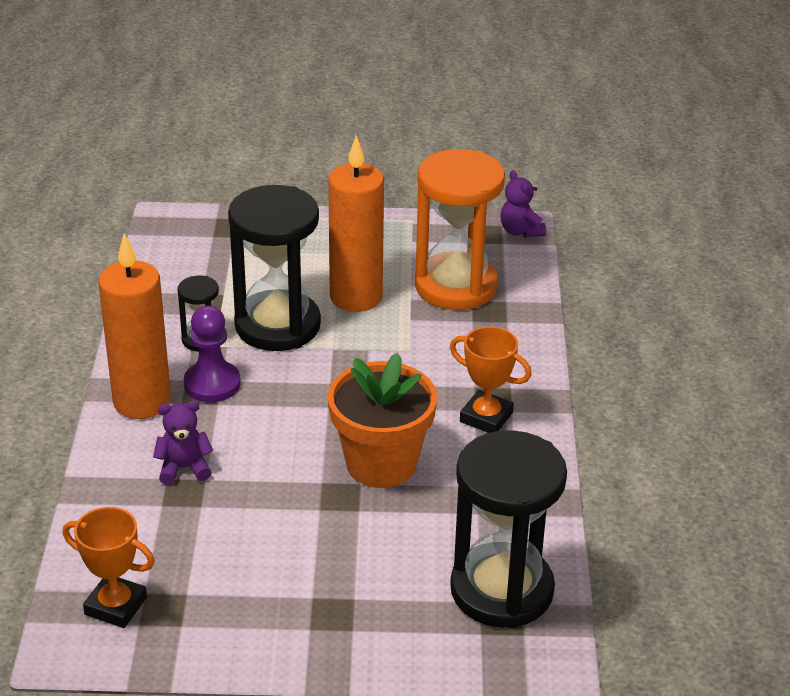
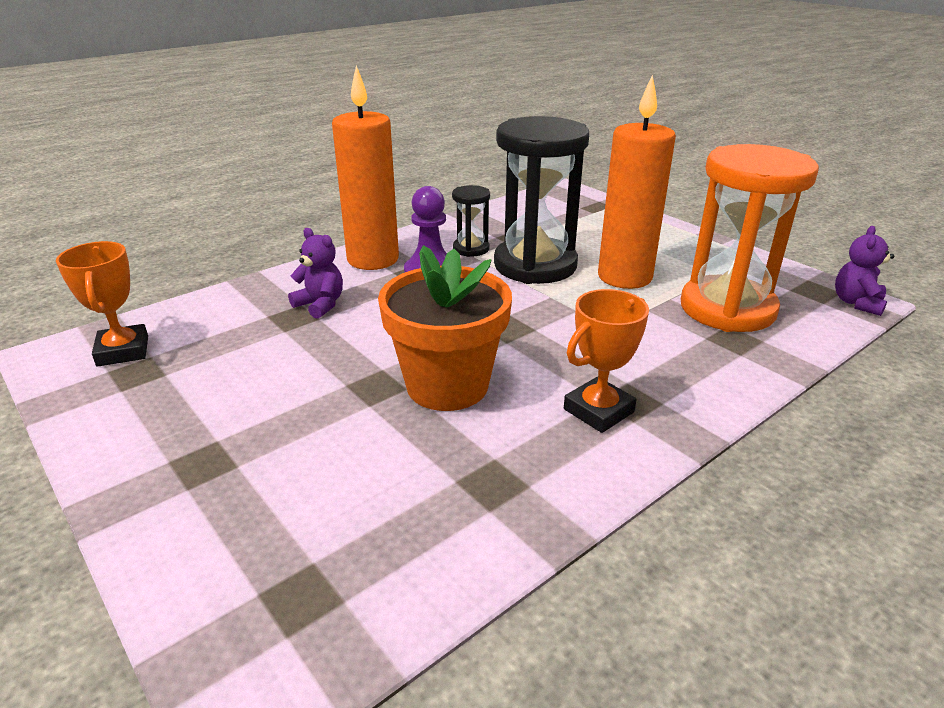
camera: 50 degrees right, 5 degrees down
(486, 417) = (598, 410): orange trophy -> orange trophy turned 60 degrees clockwise
(501, 590) = (349, 569): black hourglass -> none

